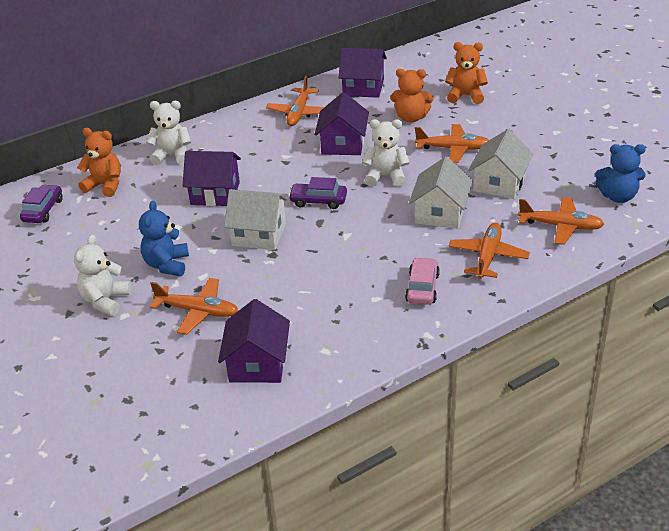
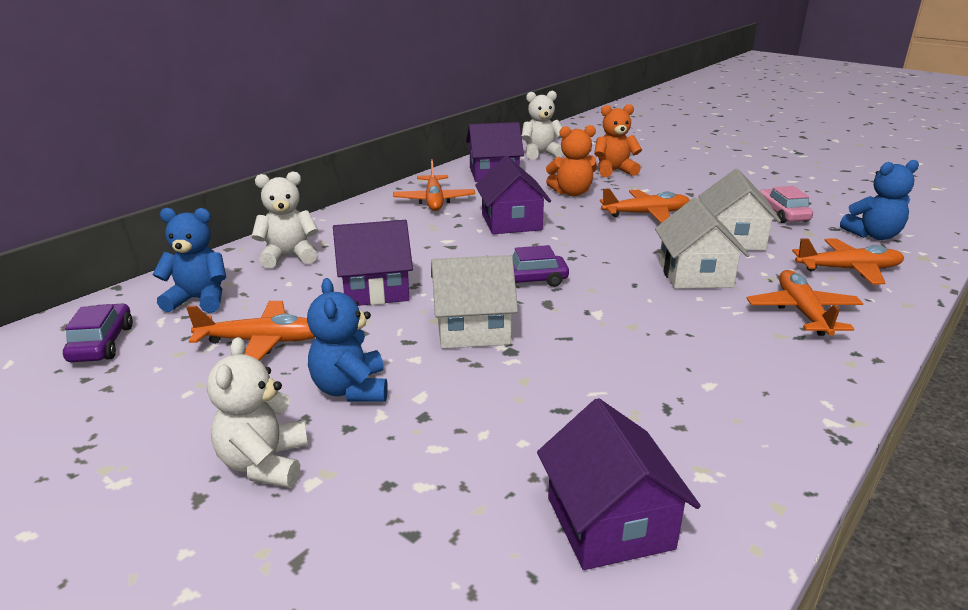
camera: 20 degrees left, 10 degrees down
(105, 185) = (199, 300): orange teddy bear -> blue teddy bear
(198, 311) = (445, 452): orange plane -> orange plane (262, 341)
(386, 176) = (592, 247): white teddy bear -> white teddy bear (541, 154)
(422, 288) = (759, 361): pink car -> pink car (782, 214)

